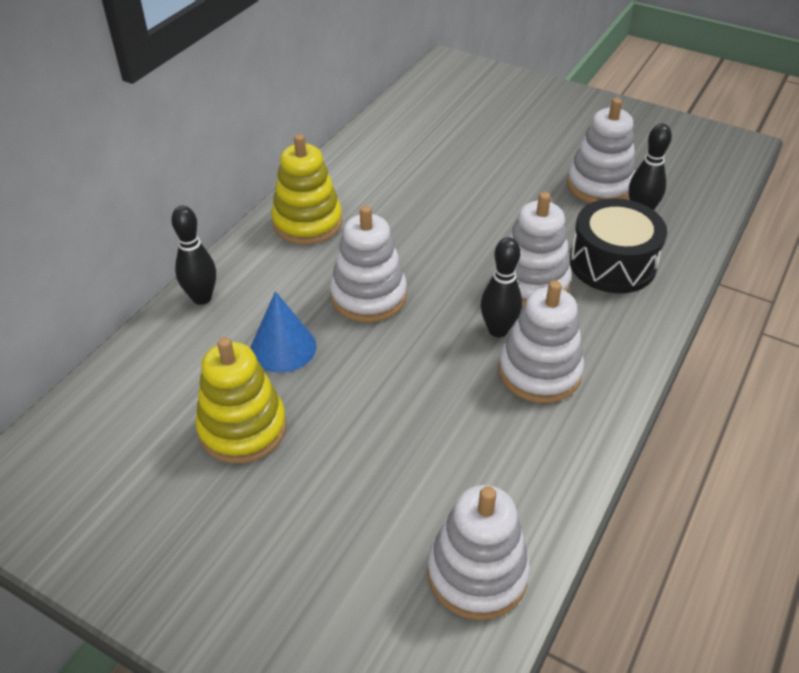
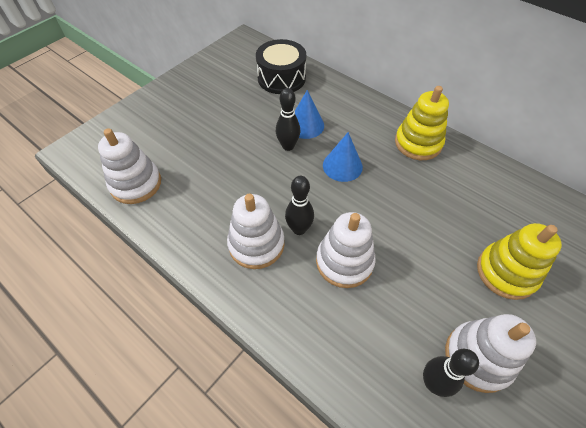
camera: 100 degrees right, 10 degrees up
(202, 298) = (350, 96): black bowling pin -> black bowling pin (288, 146)
(242, 428) = (254, 108): yellow stacking toy -> yellow stacking toy (506, 272)
(368, 296) = (342, 166): white stacking toy -> blue cone
(612, 263) = (361, 330): black drum -> black drum (281, 78)

